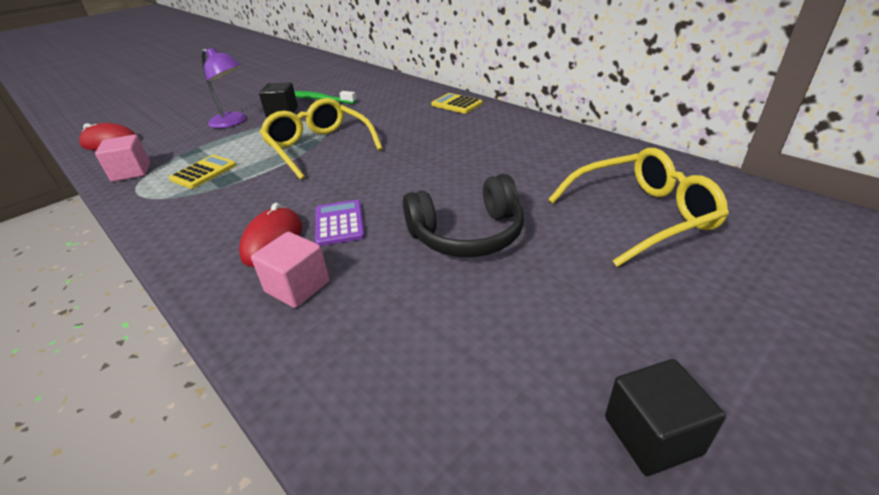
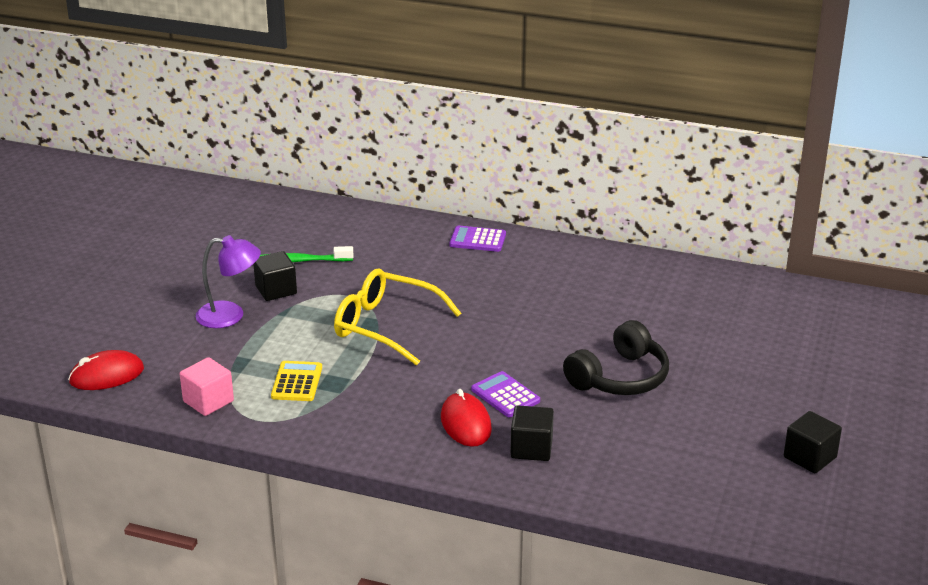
camera: 30 degrees left, 5 degrees down
(297, 287) = (531, 448): pink cube -> black cube
(456, 104) = (477, 240): yellow calculator -> purple calculator
(643, 215) = (736, 329): yellow glasses -> none

